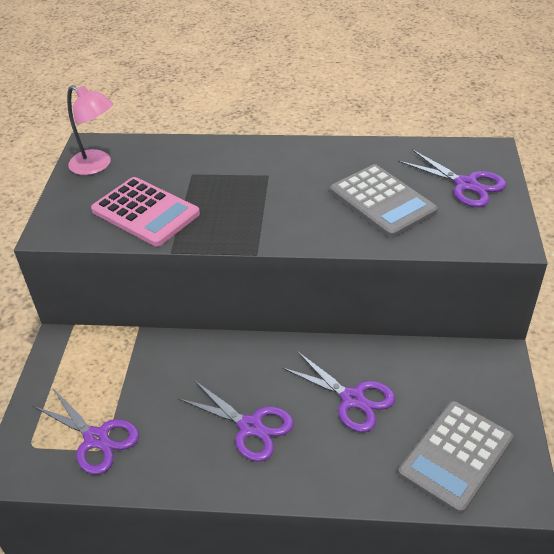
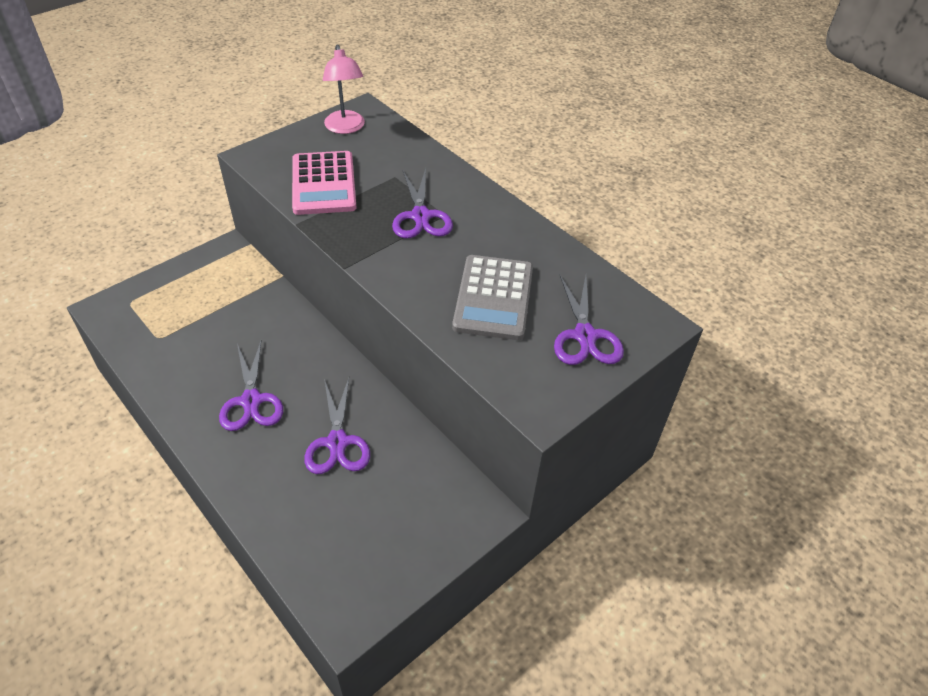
camera: 40 degrees right, 5 degrees up
(96, 438) = (164, 328): purple scissors -> purple scissors (421, 216)
(456, 456) = (343, 547): grey calculator -> none

